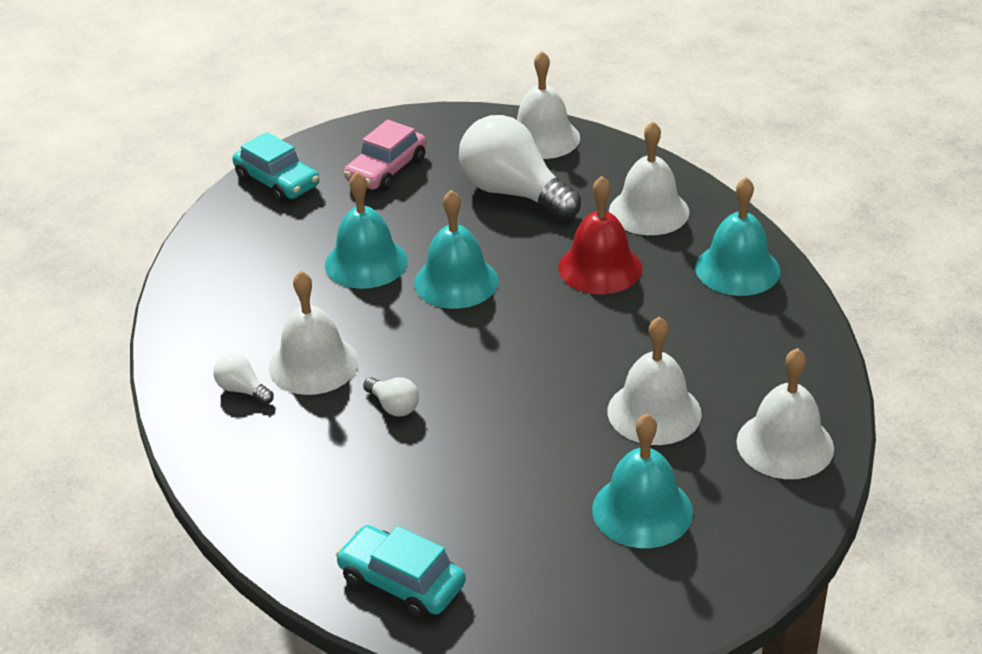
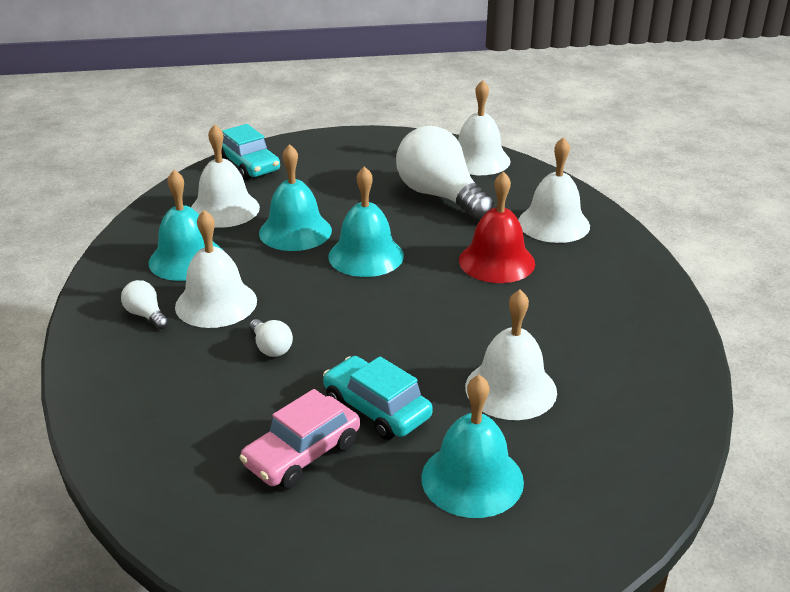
camera: 10 degrees right, 5 degrees down
(386, 170) = (340, 168): pink car -> pink car (302, 454)
(401, 582) = (211, 509): turquoise car -> turquoise car (376, 409)
(737, 269) = (622, 279): turquoise bell -> turquoise bell (187, 259)
(785, 444) = (633, 439): white bell -> white bell (224, 209)

